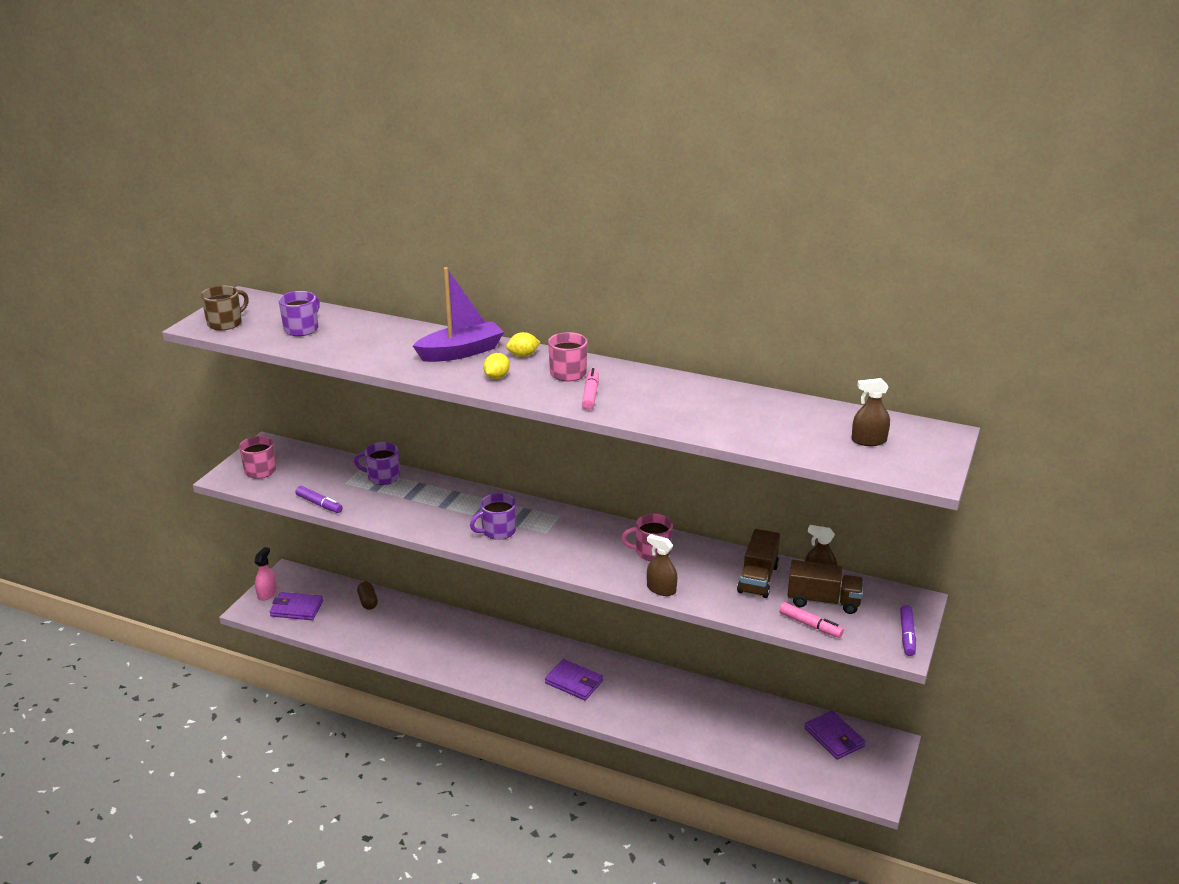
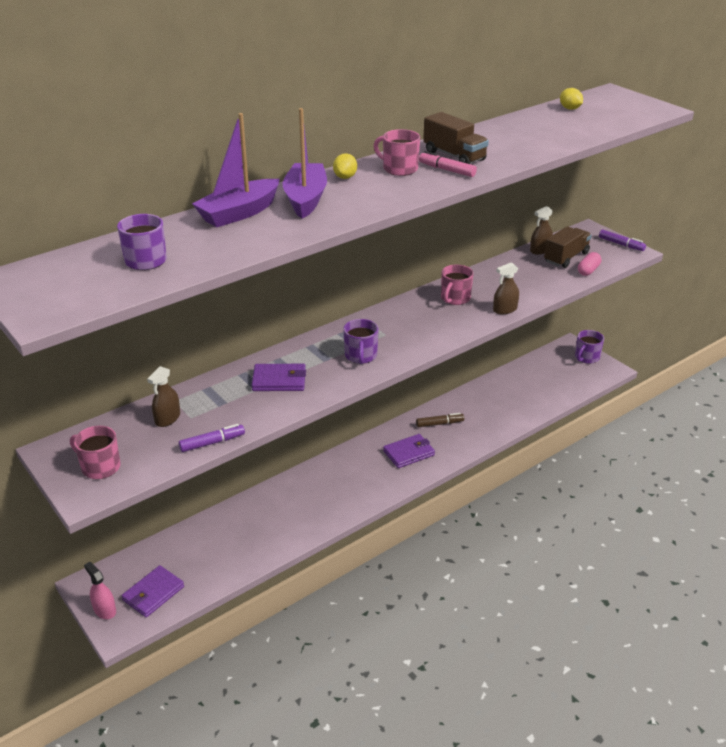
camera: 60 degrees left, 5 degrees up
(225, 323) = (63, 300): brown mug -> none
(368, 602) = (193, 539): brown capsule -> none
(382, 477) = (206, 392): purple mug -> purple mug (586, 357)
(409, 336) = (239, 213): none -> purple boat
(496, 377) = (373, 196): yellow lemon -> yellow lemon (570, 109)
(639, 687) = (439, 424): none -> brown marker
(758, 579) = (523, 270): brown truck -> brown truck (454, 156)
(810, 625) = (588, 270): pink marker -> pink capsule
(834, 737) = (551, 363): purple wallet -> purple wallet (279, 380)
(868, 440) = (603, 111): brown spray bottle -> brown spray bottle (167, 418)

